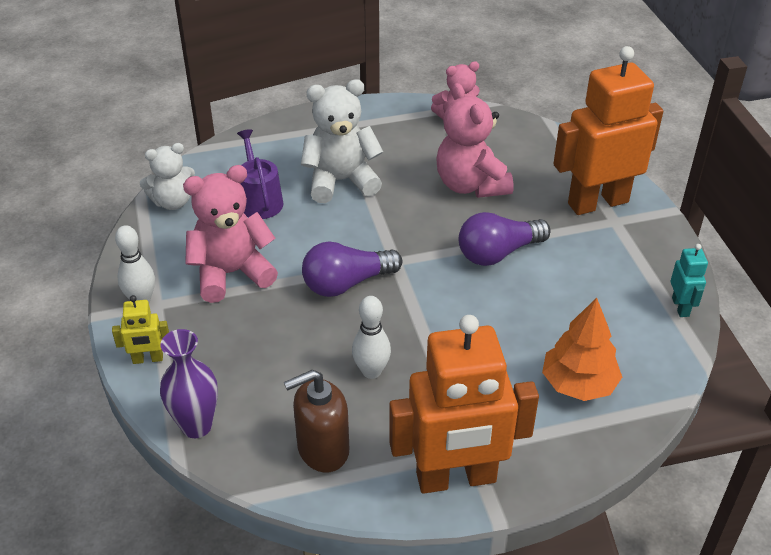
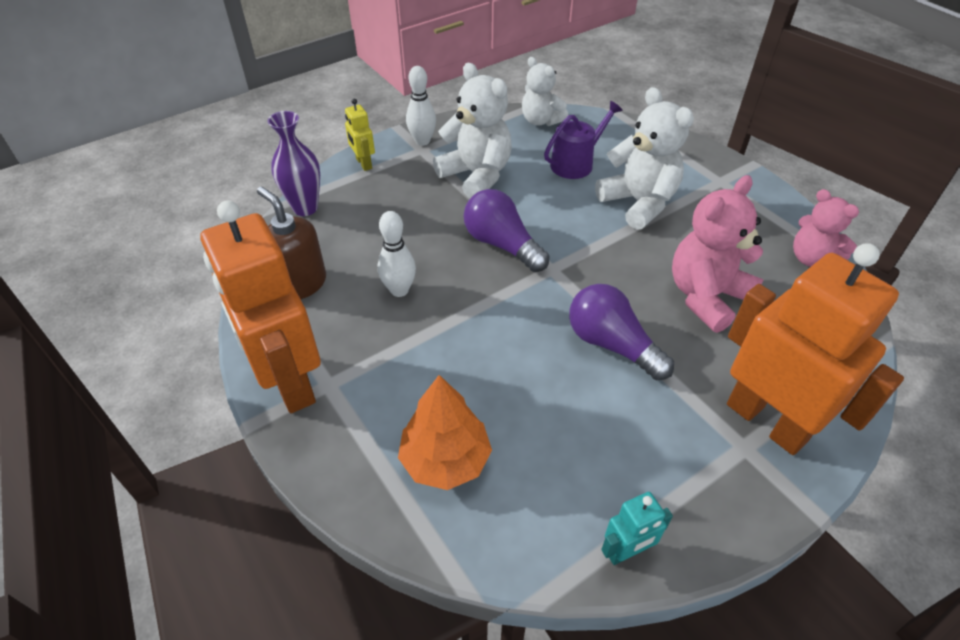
camera: 70 degrees right, 5 degrees up
(231, 273) = (476, 175): pink teddy bear -> white teddy bear

